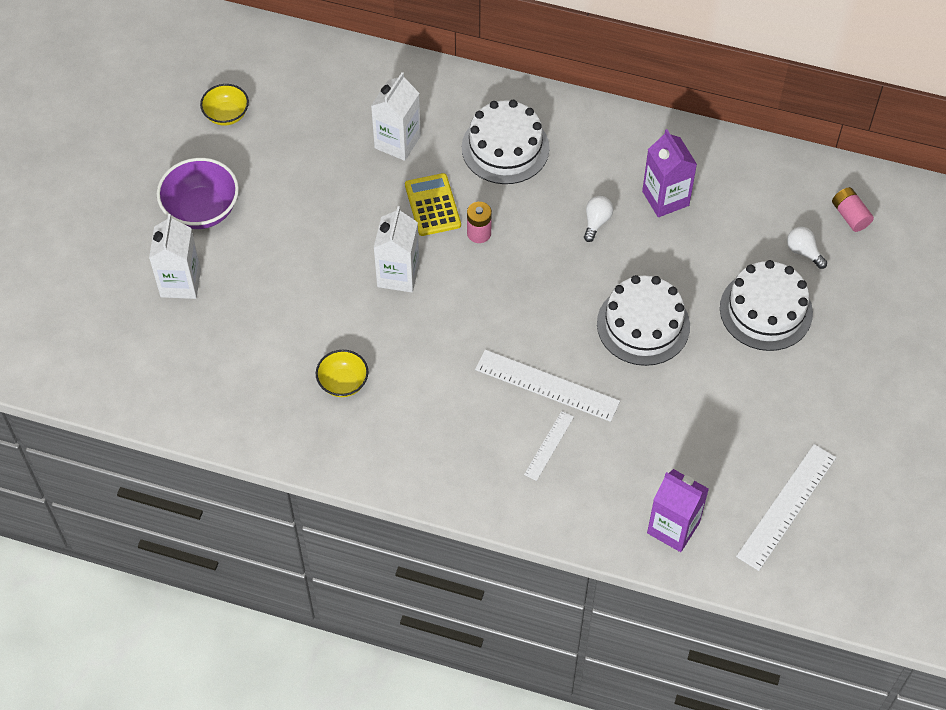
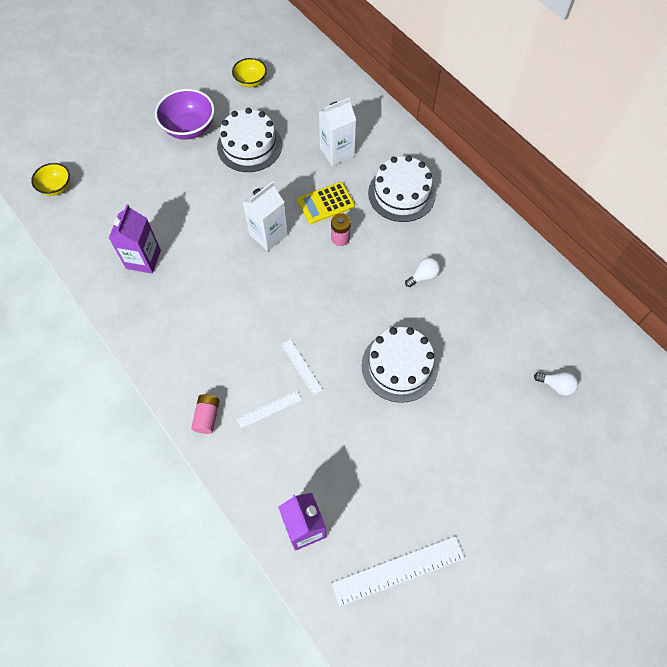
camera: 35 degrees right, 5 degrees up
(180, 283) = (140, 163): white carton -> none
(343, 383) = (178, 282): yellow bowl -> yellow bowl (56, 187)
(432, 205) = (326, 203): yellow calculator -> yellow calculator turned 135 degrees counterclockwise
(547, 386) = (301, 367): white ruler -> white ruler, size x0.55
(665, 198) = (483, 288): purple carton -> purple carton (143, 259)
(766, 310) = (495, 411): white cake -> white cake (249, 146)
(803, 252) = (556, 385): white light bulb -> white light bulb turned 120 degrees clockwise
(850, 216) = (612, 380): pink battery -> pink battery (207, 417)

